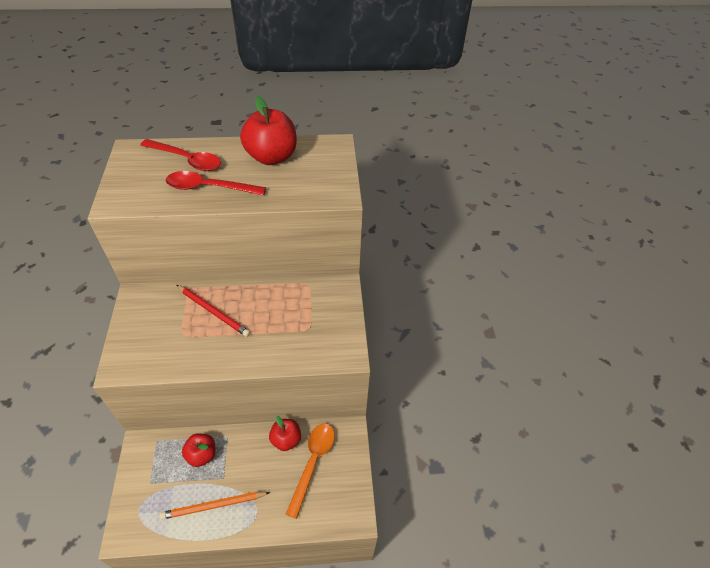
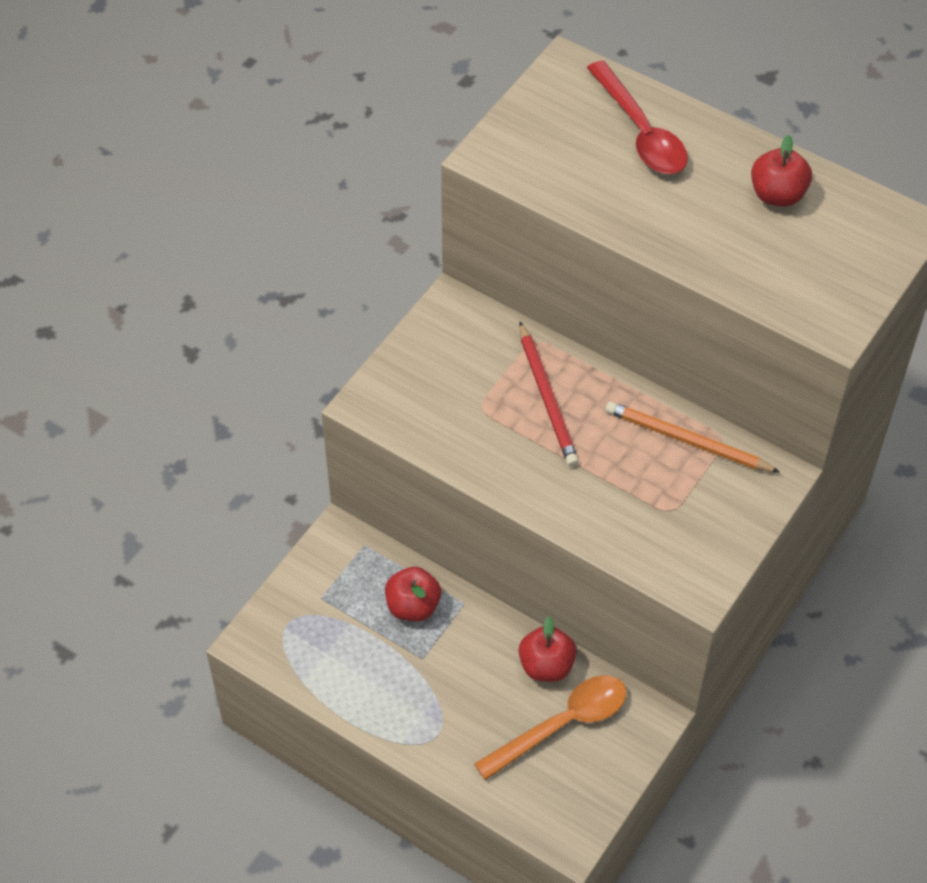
camera: 40 degrees right, 5 degrees up
(209, 188) = (641, 202): red spoon -> none
(214, 506) = (386, 686): orange pencil -> orange pencil (687, 441)
(271, 157) = (777, 195): red apple -> red apple, size x0.58

